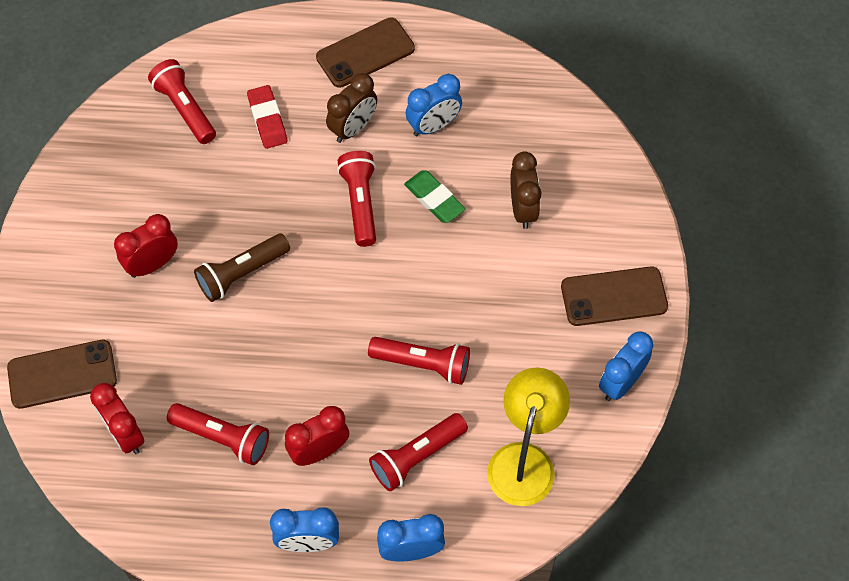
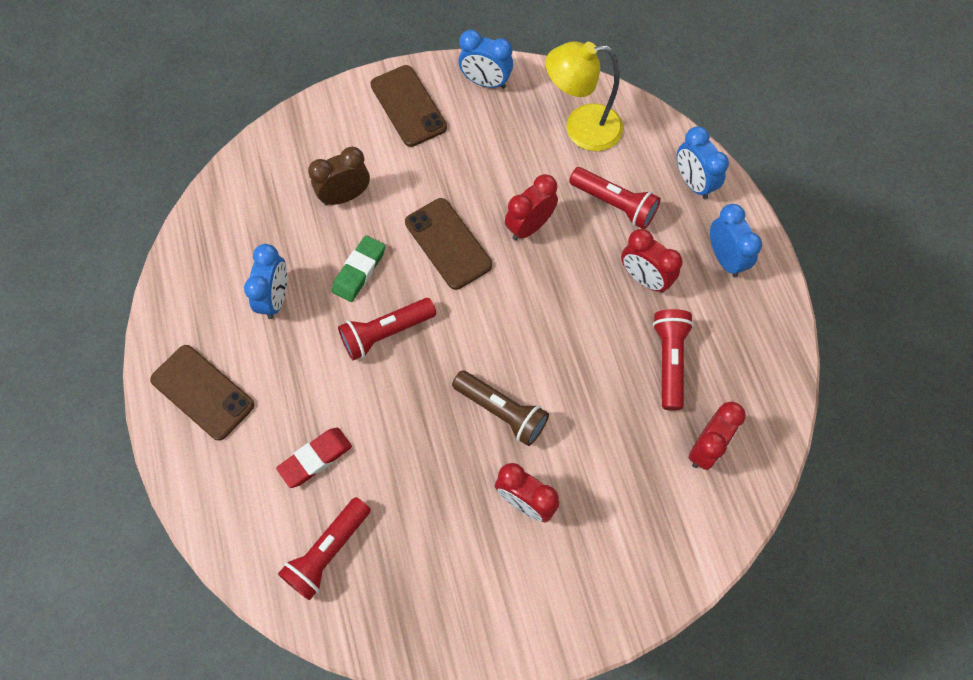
camera: 110 degrees left, 5 degrees up
(62, 374) = (676, 536): brown phone -> brown phone (448, 244)
(353, 128) = (301, 370): brown clock -> none
(423, 364) = (529, 226): red flashlight -> red clock
(433, 126) = (275, 298): blue clock -> blue clock turned 60 degrees clockwise

